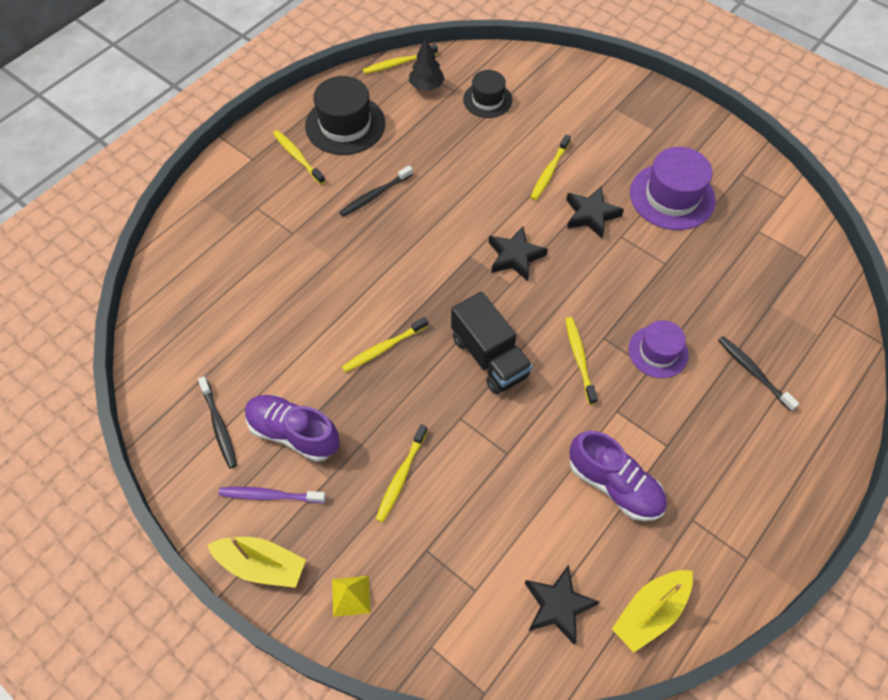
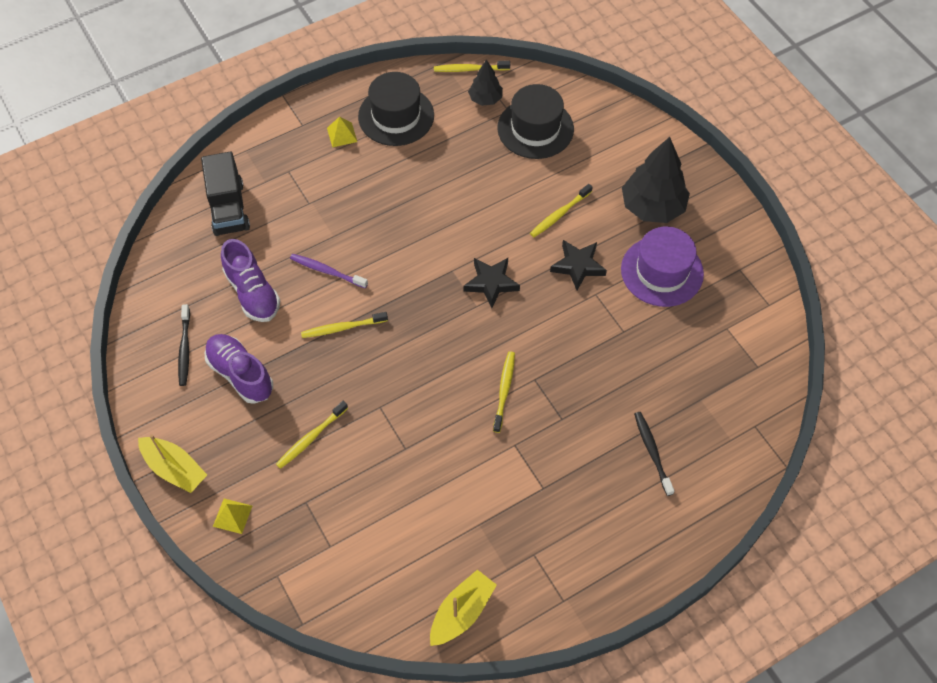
camera: 20 degrees right, 0 degrees up
(270, 495) = (202, 417): purple toothbrush -> purple toothbrush (327, 271)
(298, 157) = (342, 134): yellow toothbrush -> yellow pyramid
(375, 195) = (394, 190): black toothbrush -> none
(487, 100) = (535, 128): black hat -> black hat, size x1.59
(489, 357) = (428, 364): black truck -> black truck (229, 208)
(558, 605) = (390, 581): black star -> none
(614, 485) = (482, 504): purple shoe -> purple shoe (252, 293)
(632, 140) = (652, 207): none -> black tree
(650, 612) = (461, 612): yellow boat -> yellow boat turned 150 degrees clockwise
(658, 351) = (576, 407): purple hat -> none

